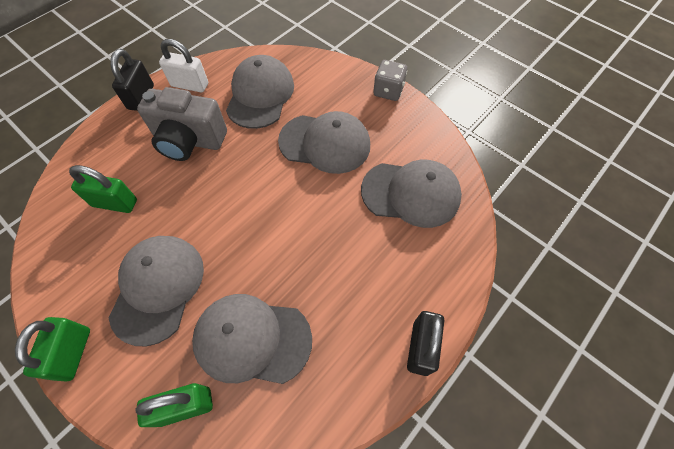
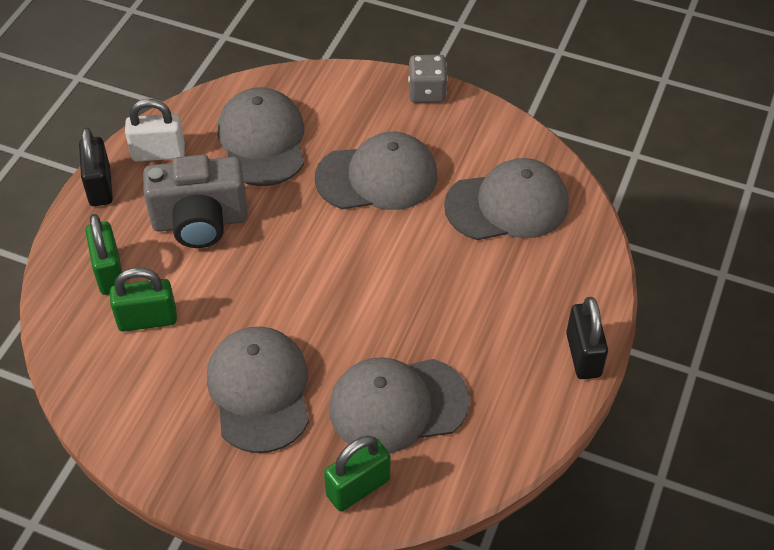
camera: 20 degrees left, 10 degrees down
(73, 353) = (199, 483): green padlock -> green padlock (109, 273)

